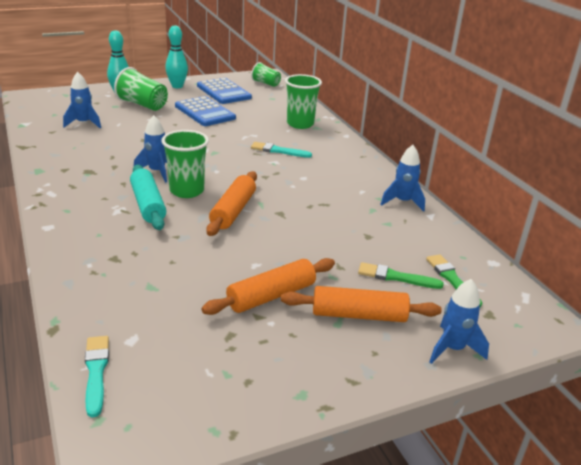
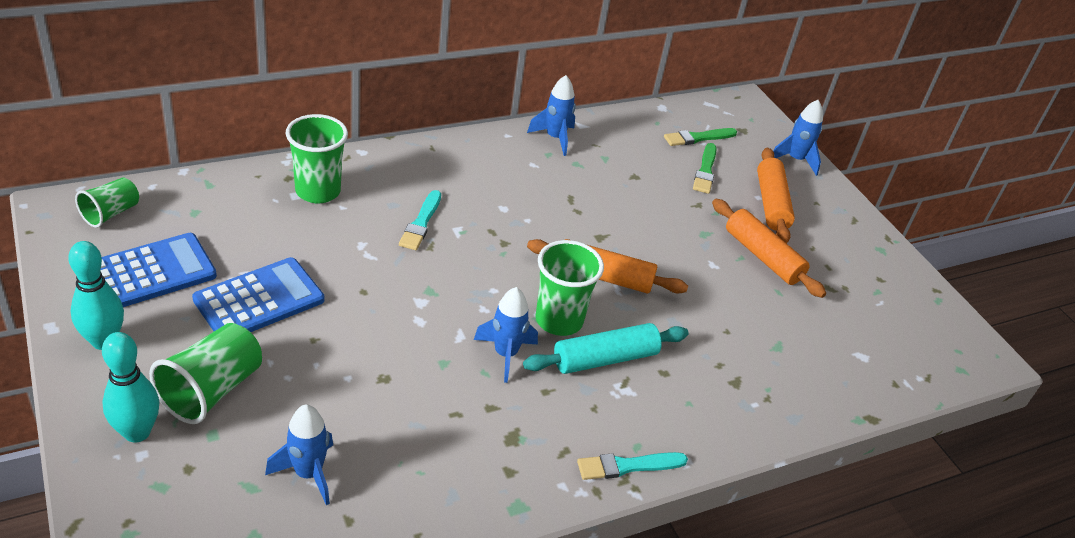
camera: 95 degrees left, 10 degrees up
(96, 372) = (912, 377): turquoise brush -> turquoise brush (628, 466)

